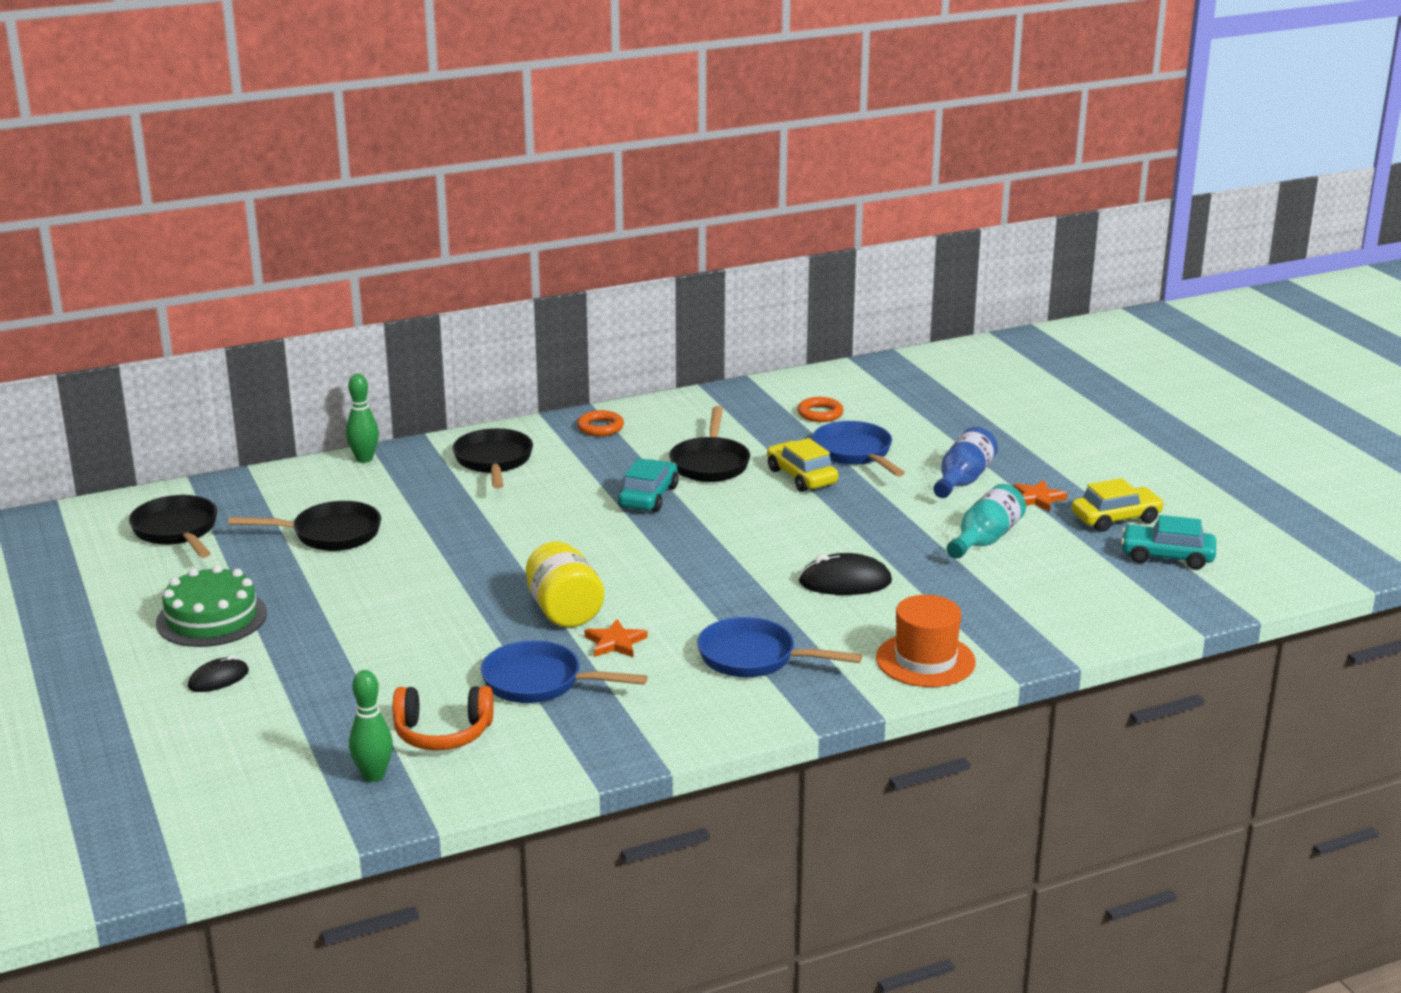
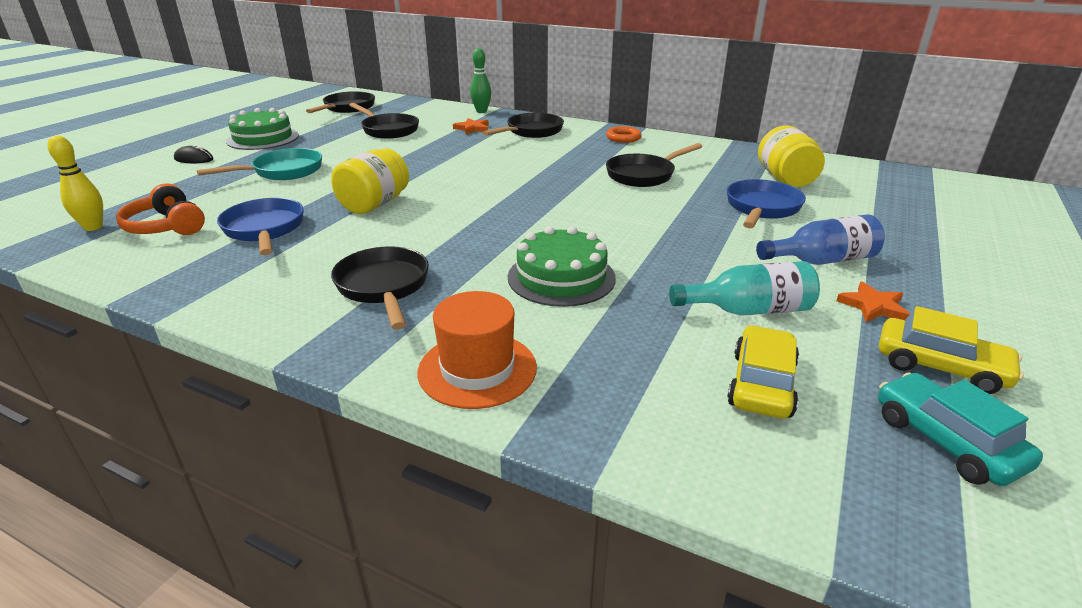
camera: 50 degrees right, 5 degrees up
(373, 634) = (283, 171): none -> turquoise pan
(373, 775) = (93, 227): green bowling pin -> yellow bowling pin
(615, 642) = (349, 232): orange star -> orange star (472, 128)
(648, 496) = (565, 175): turquoise car -> none
(754, 658) = (384, 287): blue pan -> black pan
(801, 476) = (688, 204): yellow car -> yellow car (761, 384)
(820, 414) = (785, 179): orange ring -> yellow jar
(845, 582) = (561, 277): black mouse -> green cake

